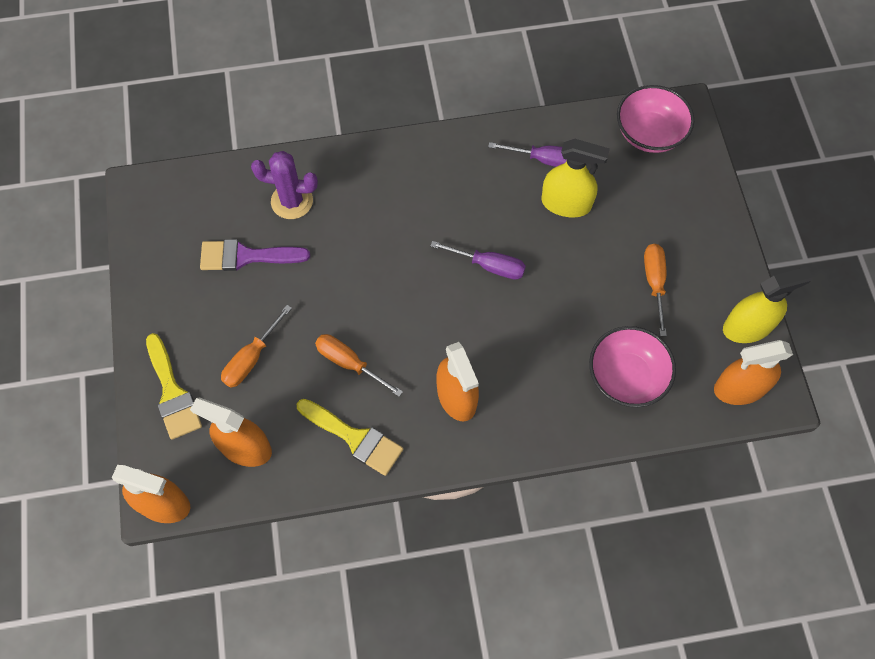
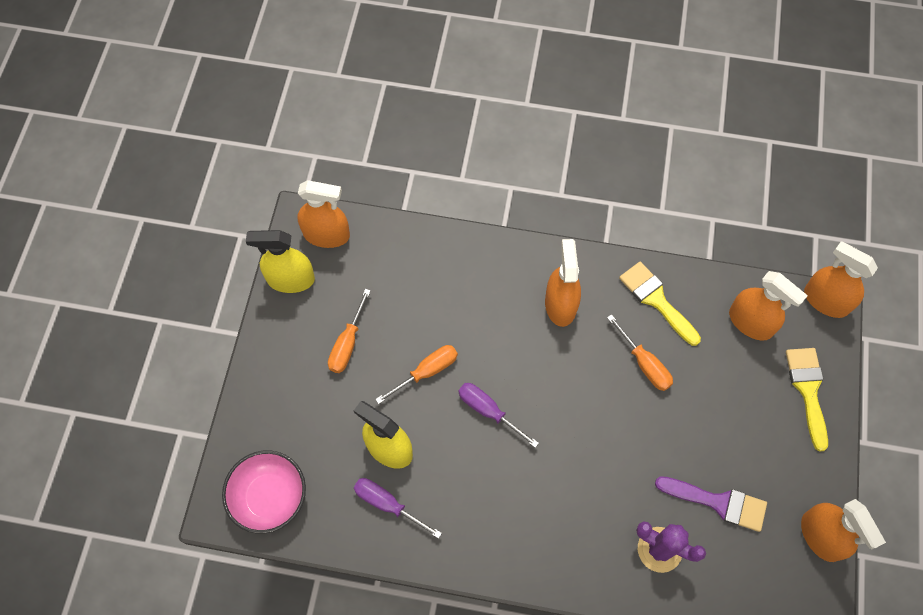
camera: 160 degrees left, 0 degrees up
(144, 258) = (821, 536): none -> orange spray bottle
(251, 359) = (732, 397): orange screwdriver -> orange screwdriver (427, 371)
(626, 376) = (412, 274): pink bowl -> none

